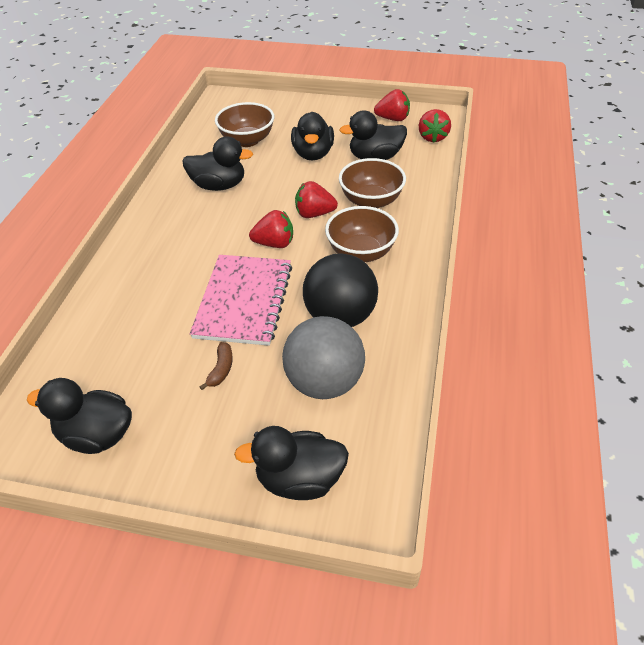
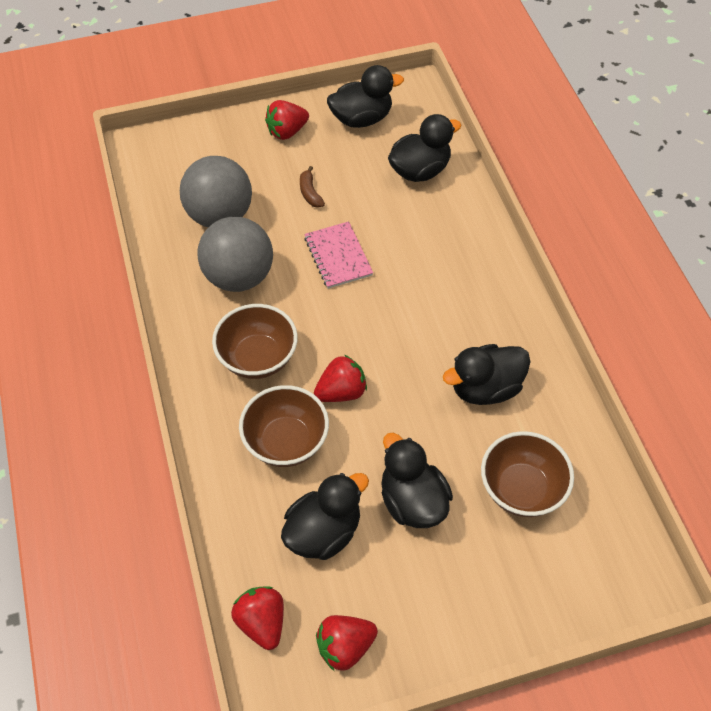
camera: 150 degrees right, 10 degrees up
(243, 301) = (338, 256): pink notebook -> pink notebook, size x0.61
(274, 244) = (356, 331): red strawberry -> red strawberry (287, 132)
(299, 479) = (200, 148): black duck -> black duck (420, 170)
(340, 317) = (239, 277): black ball -> grey ball

